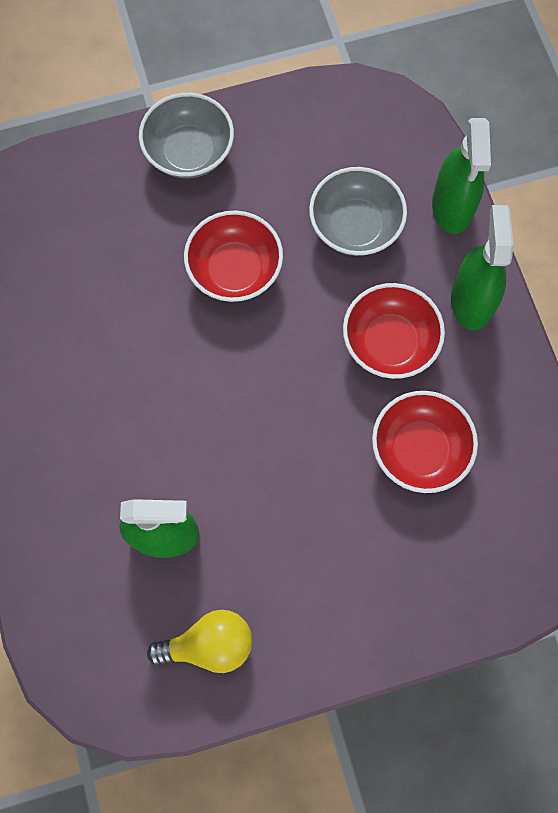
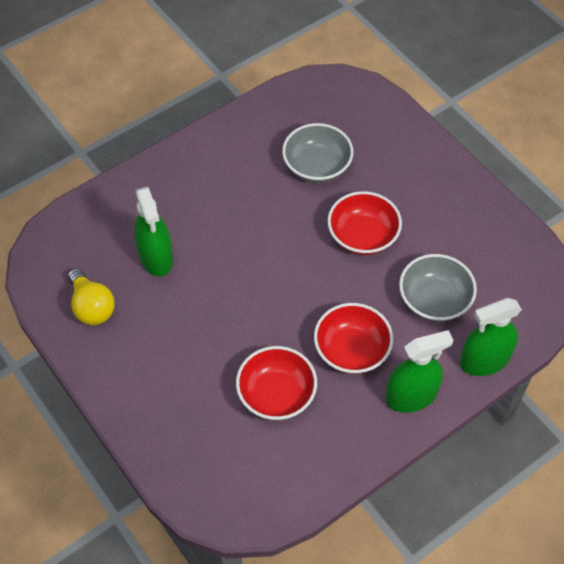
camera: 70 degrees right, 15 degrees down
(189, 152) = (440, 180): grey bowl -> grey bowl (317, 166)

